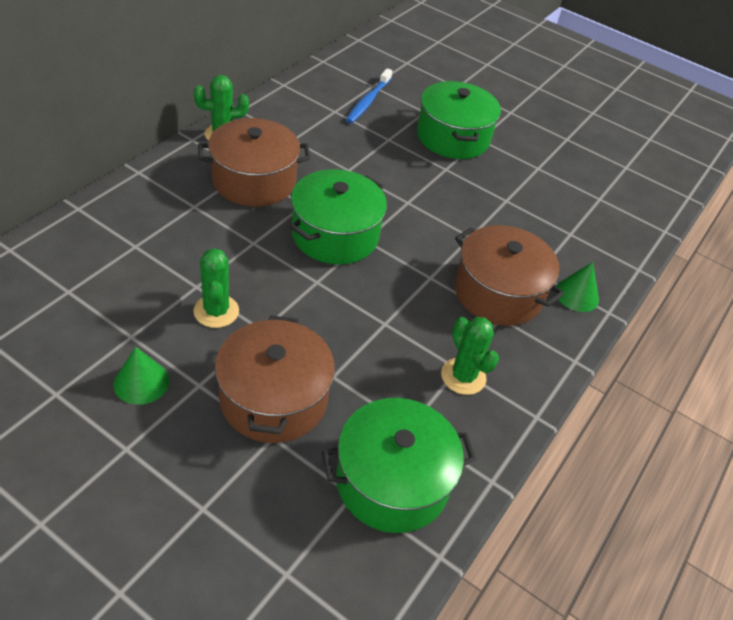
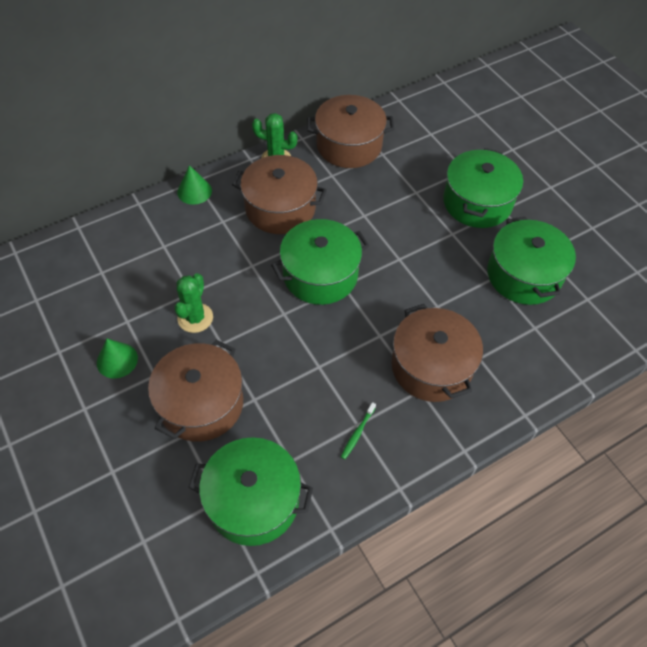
camera: 30 degrees right, 10 degrees up
(295, 109) = (349, 145): none -> brown pot
(368, 101) = (418, 149): blue toothbrush -> none
(463, 376) = (357, 433): green cactus -> green toothbrush
(533, 191) = (523, 275): none -> green pot
(577, 295) = (504, 389): green cone -> green cone (194, 191)

